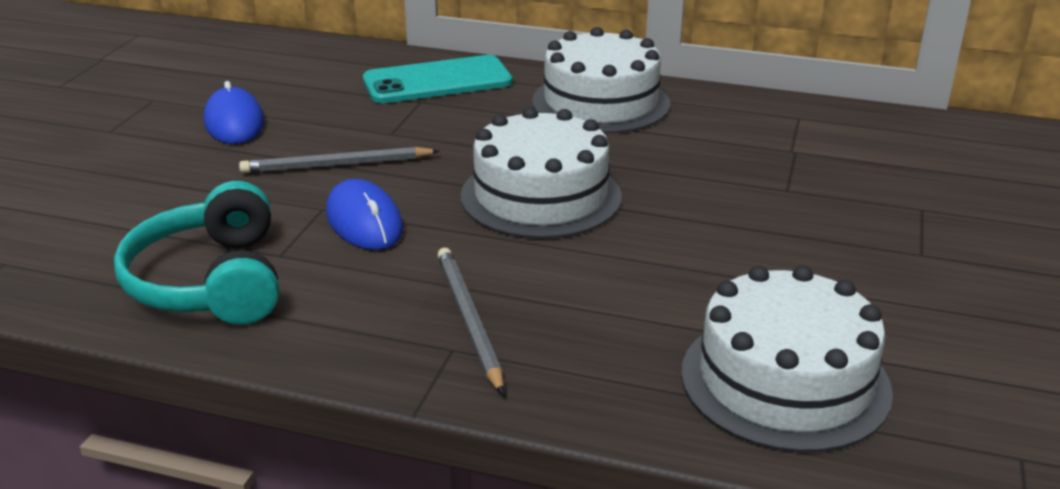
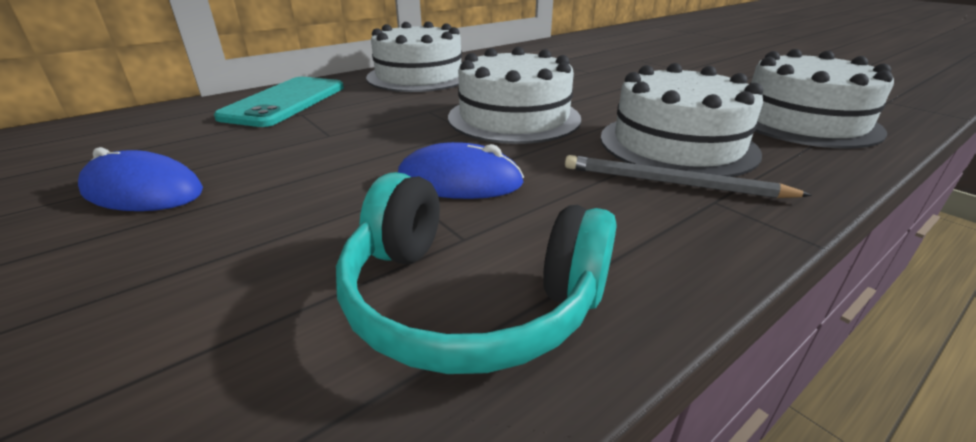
camera: 55 degrees left, 0 degrees up
(336, 165) = (338, 167): grey pencil -> none
(578, 304) = (677, 144): none -> white cake

